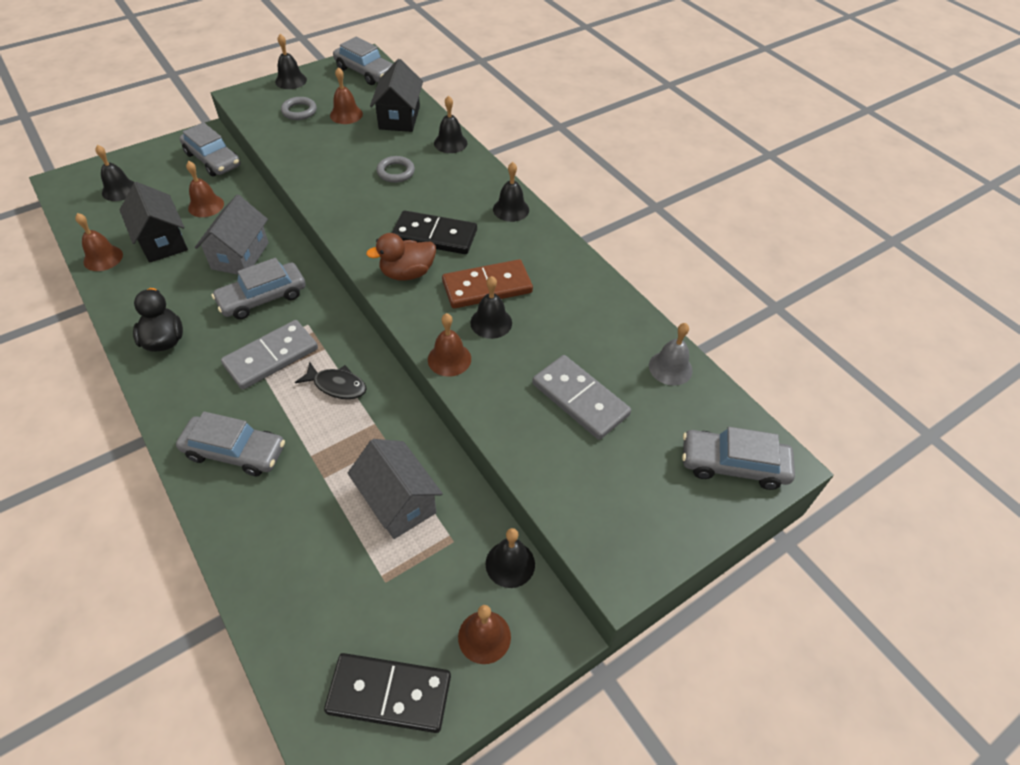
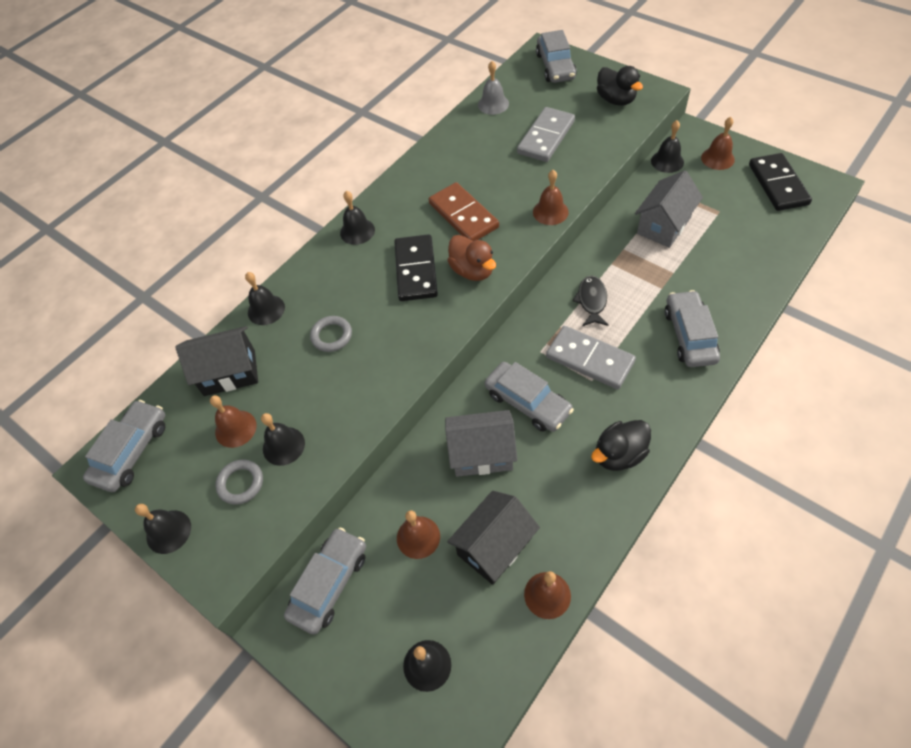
camera: 100 degrees left, 5 degrees up
(491, 322) = (500, 201): black bell -> black bell (283, 446)
(625, 509) = (616, 100): none -> black duck

